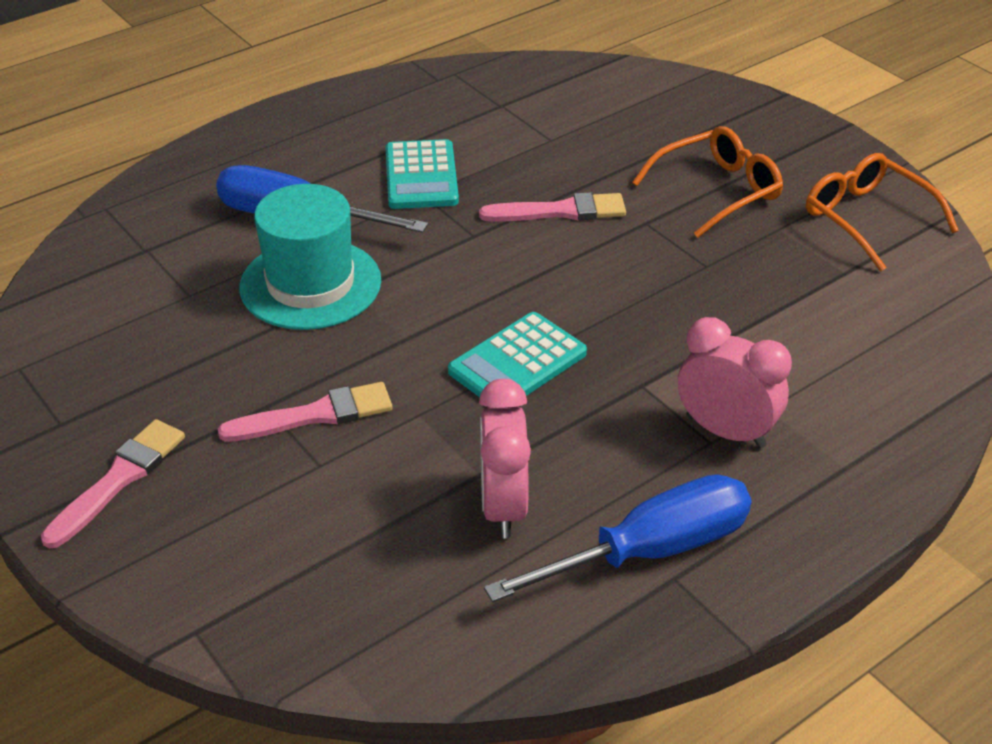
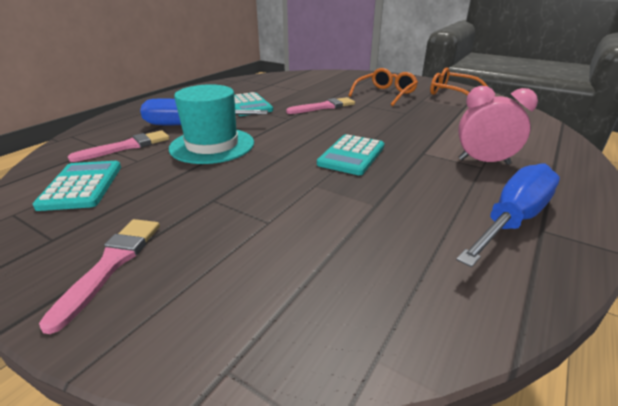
camera: 20 degrees left, 10 degrees down
(105, 335) = (82, 186): none -> turquoise calculator
(315, 415) = (249, 198): pink brush -> pink brush (127, 146)
(503, 506) = (405, 217): pink clock -> none

